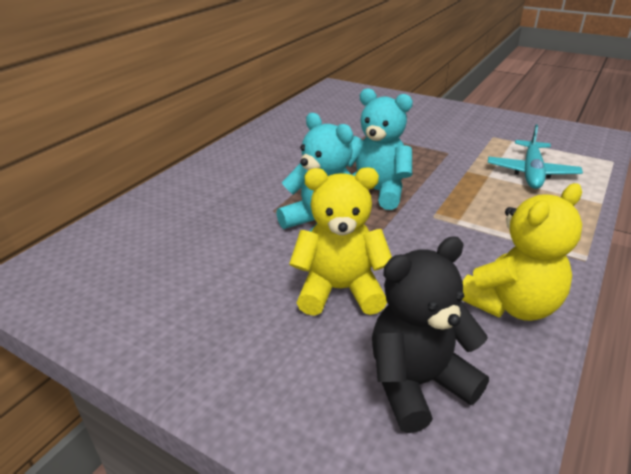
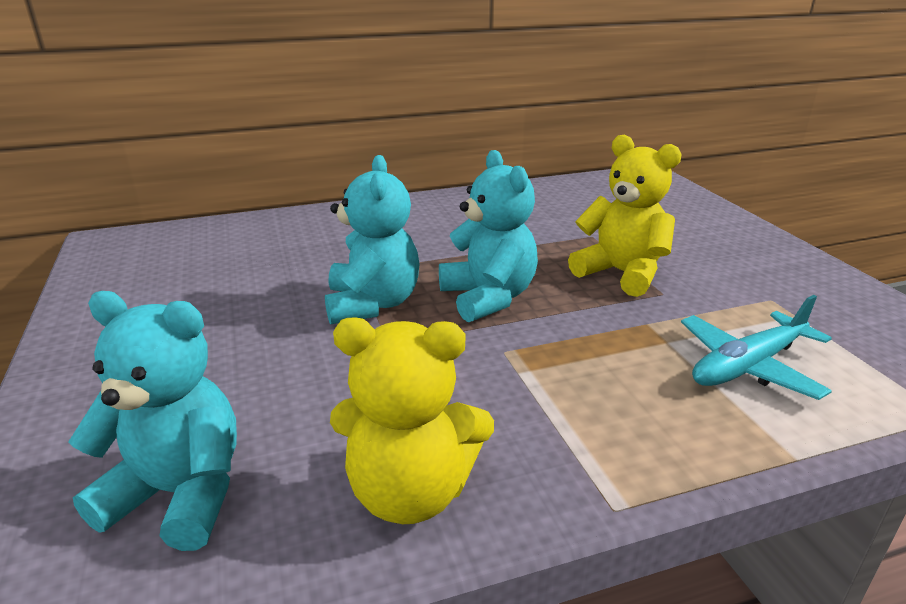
camera: 40 degrees right, 5 degrees down
(340, 290) = (279, 369): yellow teddy bear -> yellow teddy bear (621, 273)
(417, 383) = (180, 494): black teddy bear -> turquoise teddy bear

